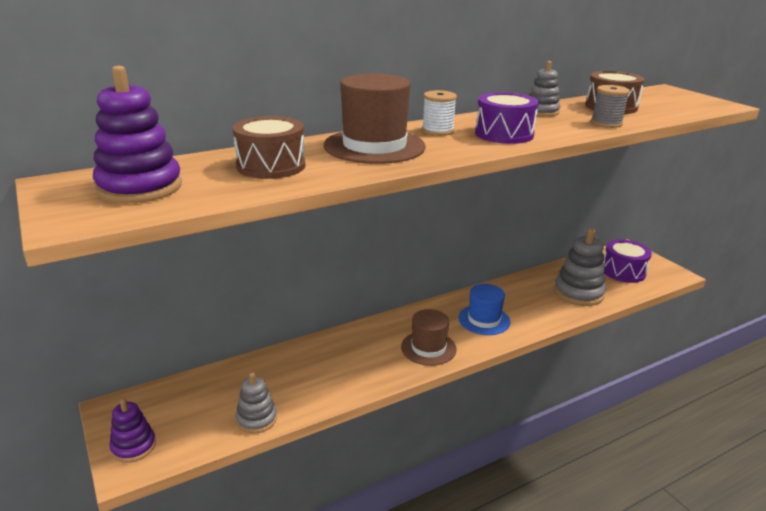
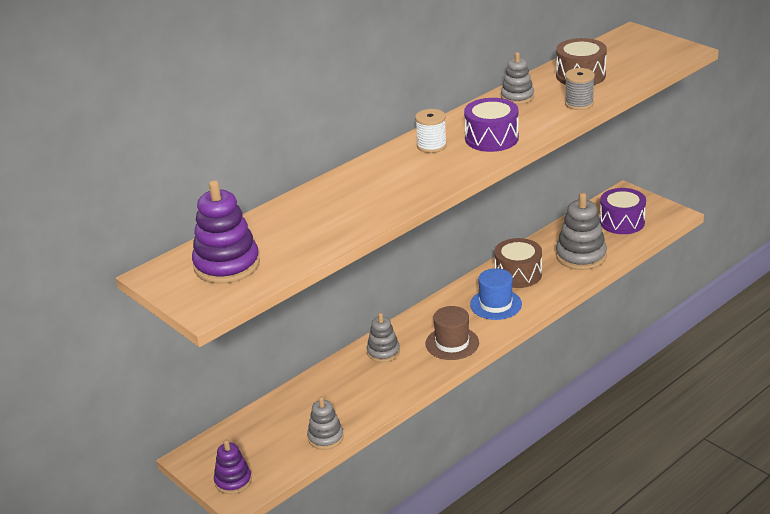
camera: 10 degrees left, 5 degrees up
(271, 166) = (313, 220): brown drum -> brown drum (518, 274)
(357, 342) = (383, 352): none -> grey stacking toy
(374, 146) = (385, 178): brown hat -> none

